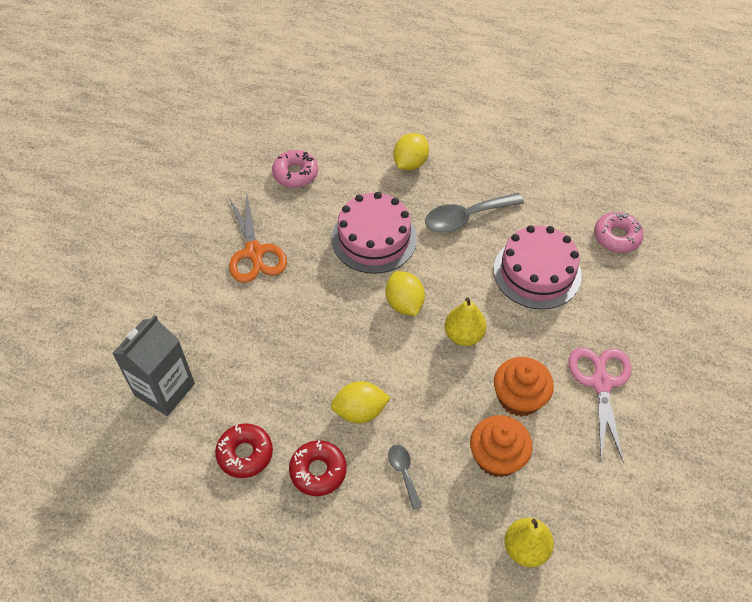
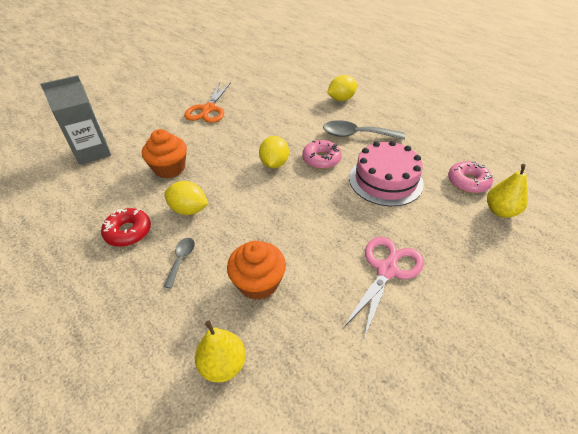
camera: 30 degrees right, 10 degrees down
(245, 454) = (97, 202): red donut -> none
(295, 173) = (266, 84): pink donut -> pink donut (321, 159)
(374, 238) = (285, 126): pink cake -> none
(463, 335) = (300, 196): yellow pear -> yellow pear (500, 211)
(519, 398) = (309, 251): orange cupcake -> orange cupcake (169, 168)

